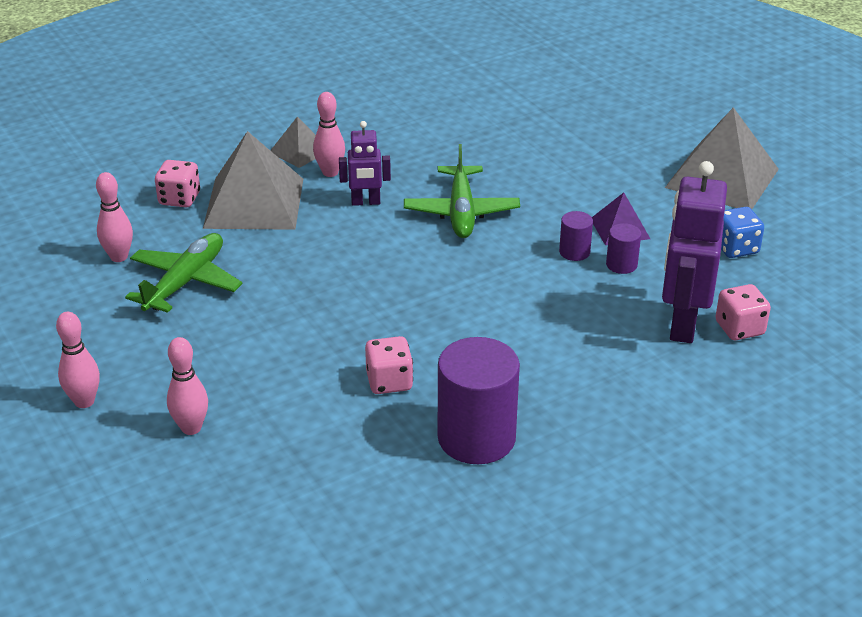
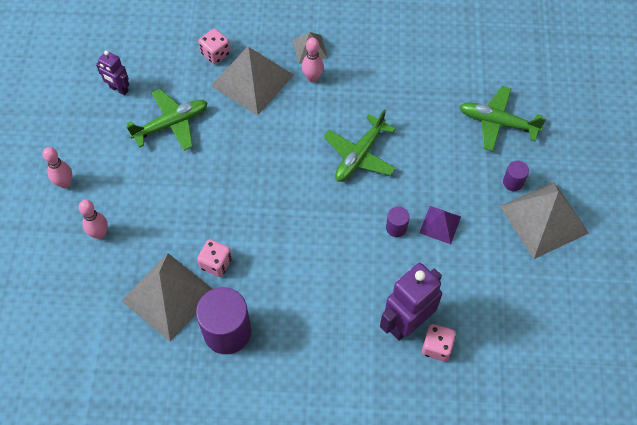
camera: 35 degrees right, 25 degrees up
(119, 257) = (153, 84): pink bowling pin -> none
(359, 442) = (168, 296): none -> grey pyramid
(365, 202) = (312, 115): purple robot -> purple robot (119, 89)
(584, 127) = (497, 122): none -> green plane
(621, 264) = (414, 254): purple cylinder -> purple cylinder (513, 182)
(735, 248) = (495, 283): blue dice -> none

